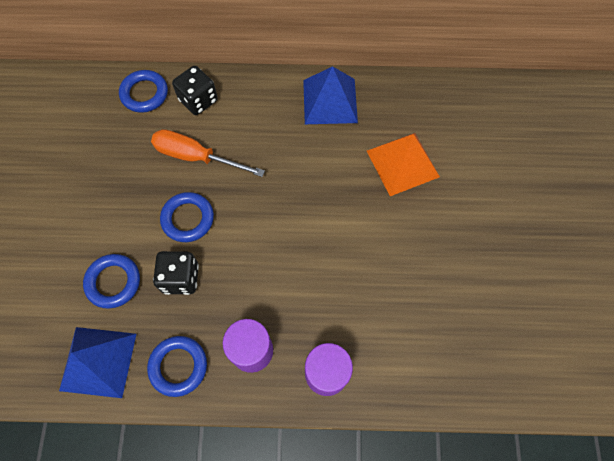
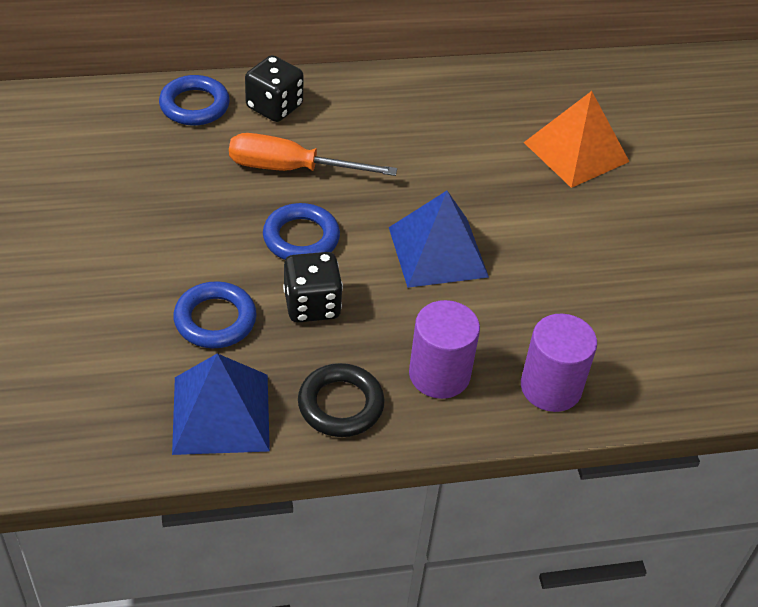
camera: 15 degrees left, 20 degrees down
(178, 366) = (340, 405): blue ring -> black ring
(330, 101) = (457, 94): blue pyramid -> blue pyramid (438, 252)

